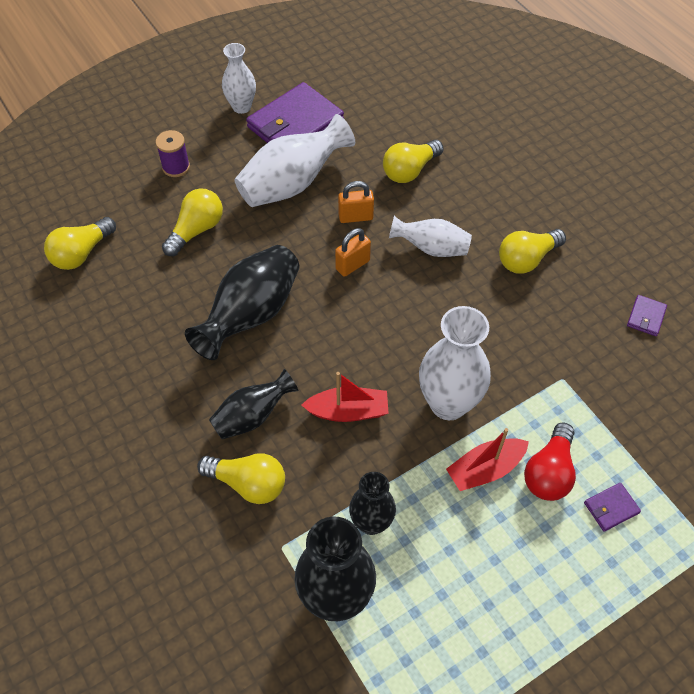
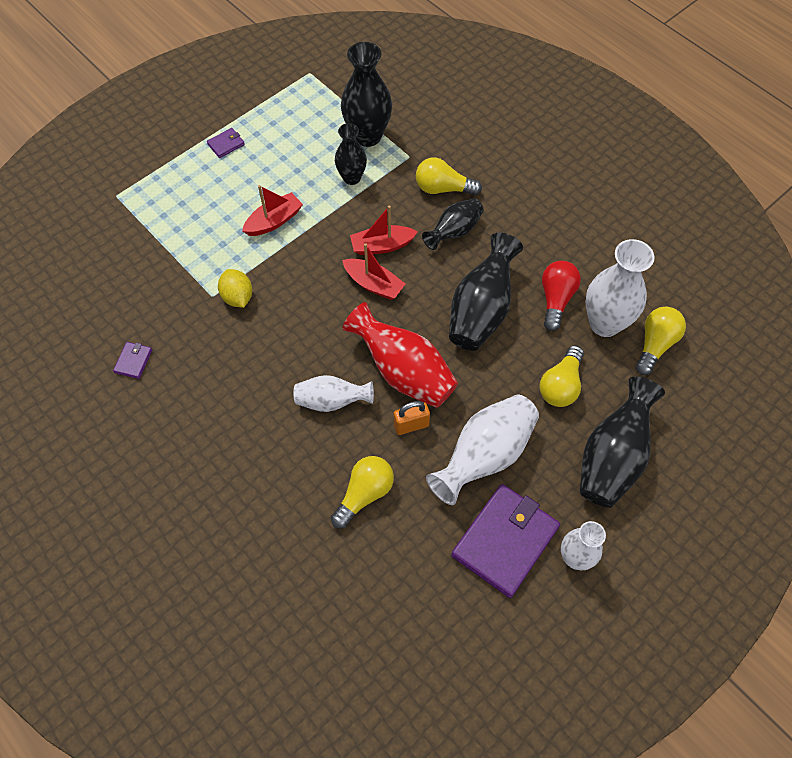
camera: 170 degrees right, 5 degrees up
(176, 167) = (612, 457): purple spool -> black vase
(352, 265) = (403, 372): orange padlock -> red vase
(367, 363) = (373, 284): none -> red boat
(448, 403) = (304, 263): white vase -> white vase (604, 323)
(527, 259) = (239, 403): yellow light bulb -> none
(531, 372) = (237, 297): none -> yellow lemon
(549, 472) = (227, 226): red light bulb -> red light bulb (556, 299)
(611, 508) = (183, 210): purple wallet -> purple wallet (226, 144)

